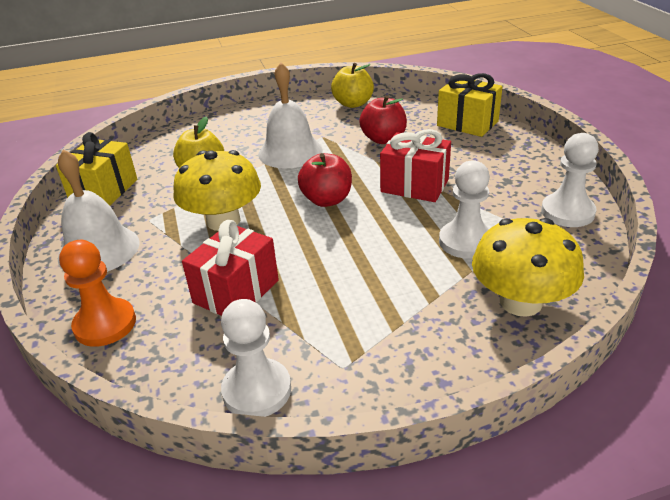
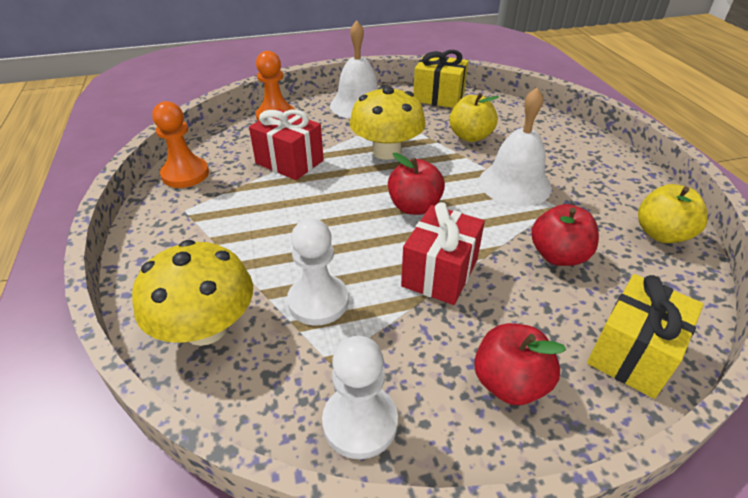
camera: 90 degrees right, 5 degrees up
(257, 390) = (185, 174): white pawn -> orange pawn
(508, 161) = (509, 383): none -> red apple

